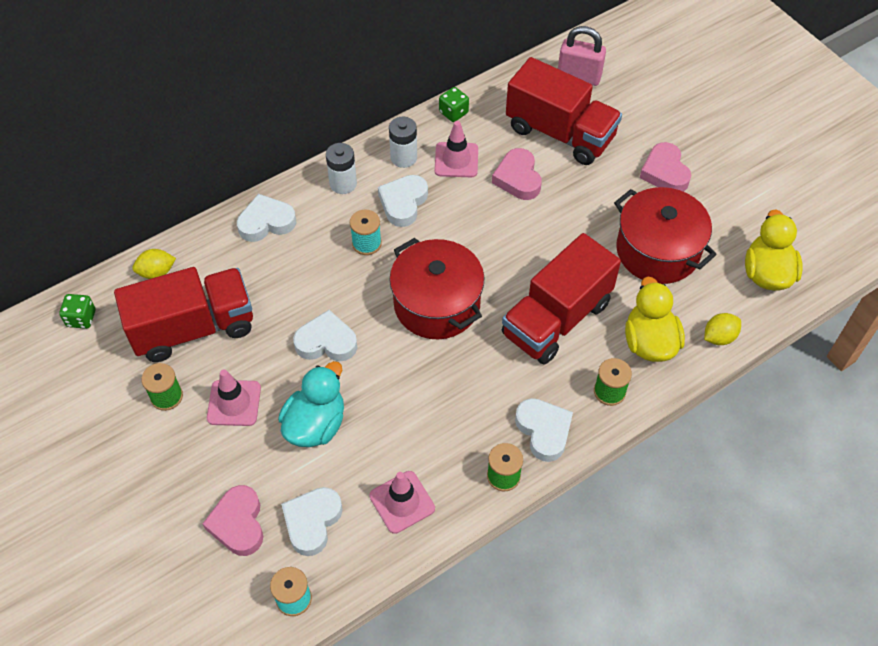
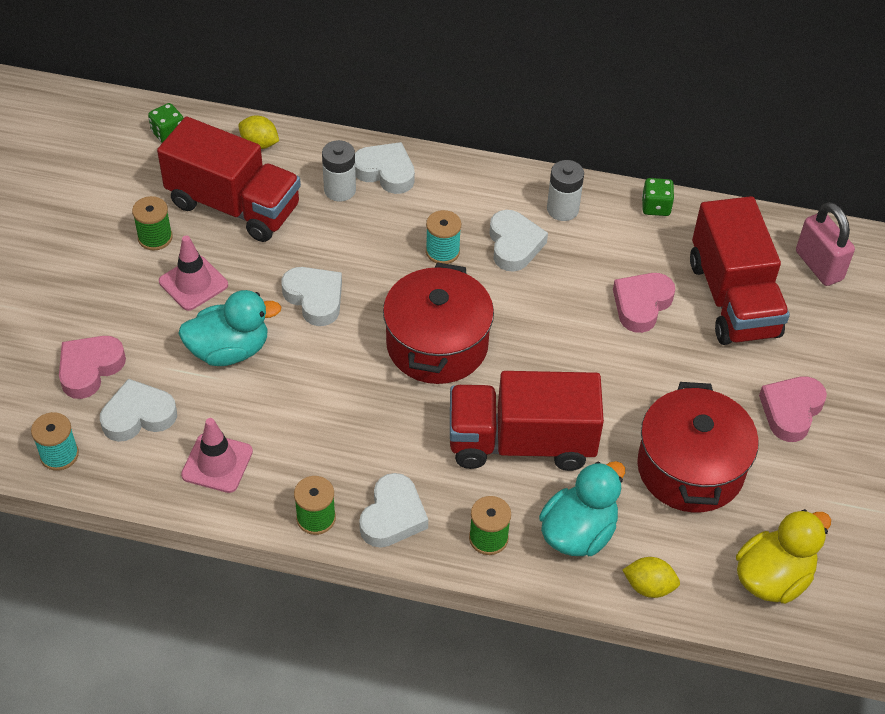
camera: 45 degrees right, 5 degrees down
(343, 183) = (484, 190): white battery -> white battery (340, 190)
(403, 203) = (514, 245): white heart -> white heart turned 105 degrees clockwise
(456, 160) = (606, 247): pink traffic cone -> none
(649, 342) = (578, 533): yellow duck -> turquoise duck

